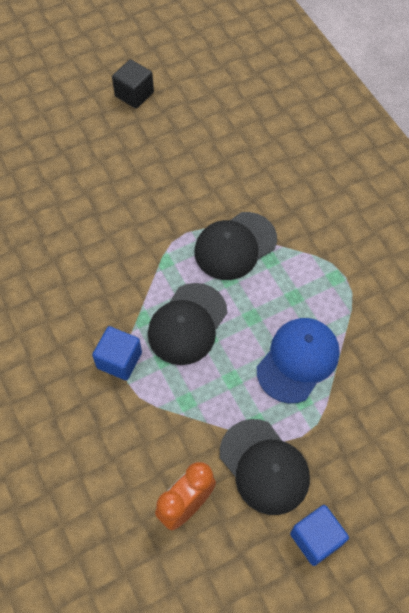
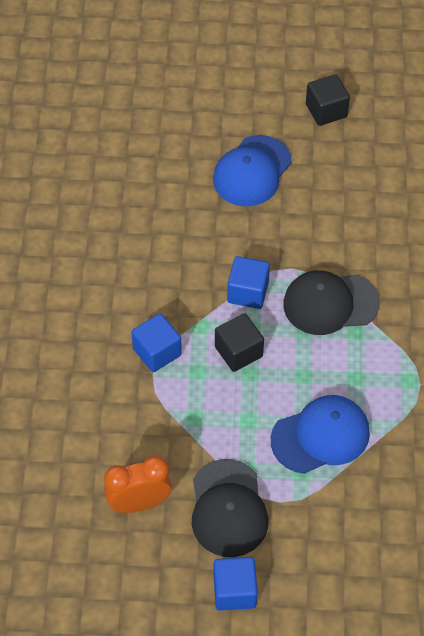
camera: 30 degrees right, 5 degrees down
(105, 169) = (252, 171): none -> blue cap
(163, 270) = (248, 292): none -> blue cube
(187, 324) = (238, 352): black cap -> black cube

